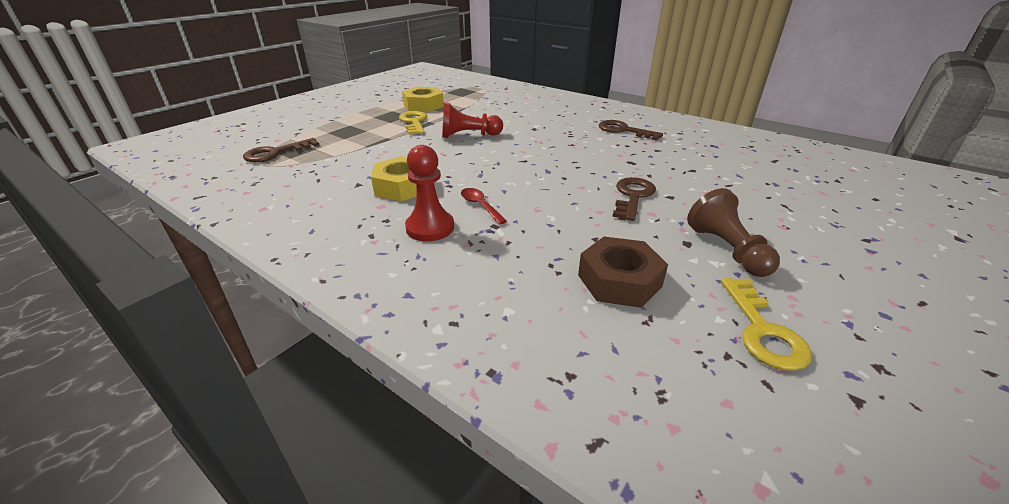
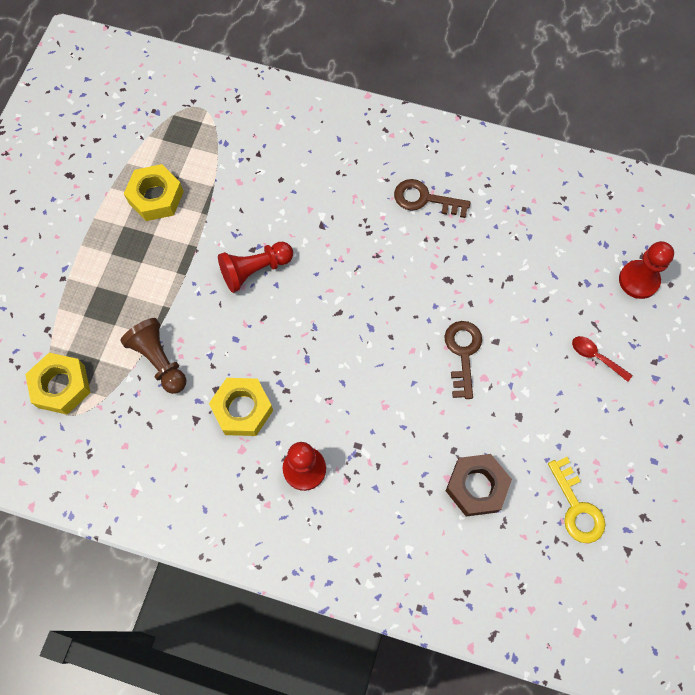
camera: 20 degrees left, 35 degrees up
(276, 153) = (61, 386): brown key -> yellow nut
(414, 122) = (171, 253): yellow key -> none
(480, 206) = (332, 418): red spoon -> red spoon (596, 357)
(727, 250) = (550, 416): brown pawn -> brown pawn (159, 360)
(835, 191) = (638, 280): none -> red pawn

